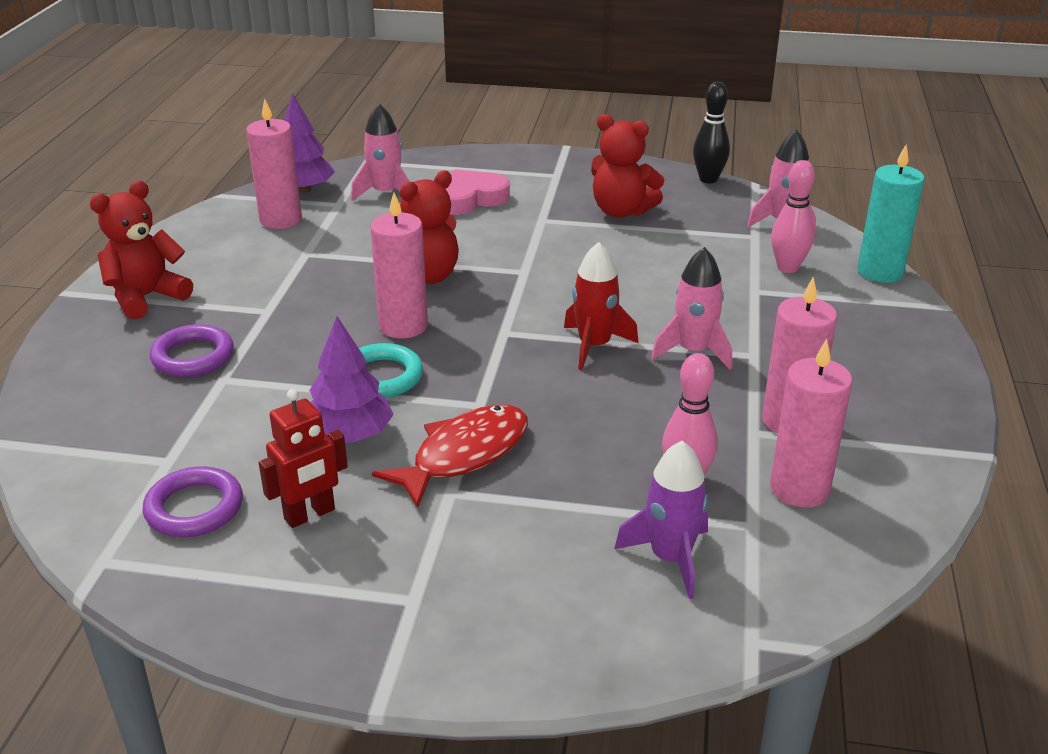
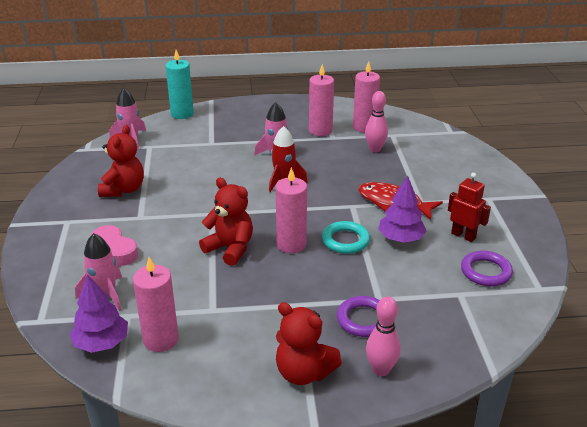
camera: 105 degrees left, 0 degrees up
(670, 558) = (422, 149): purple rocket -> none
(708, 179) = (73, 164): black bowling pin -> none
(787, 268) = (184, 136): pink bowling pin -> pink bowling pin (381, 370)

